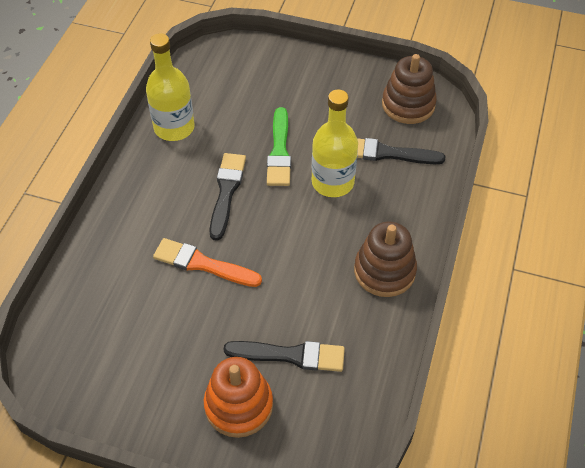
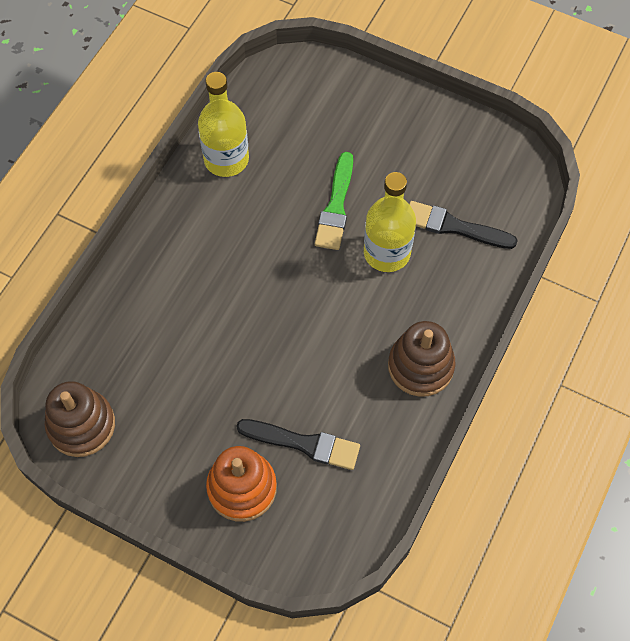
camera: 10 degrees right, 10 degrees up
(202, 264) = (231, 327): orange brush -> none
(226, 192) = (270, 247): black brush -> none
(408, 104) = (491, 169): brown stacking toy -> brown stacking toy (81, 425)

